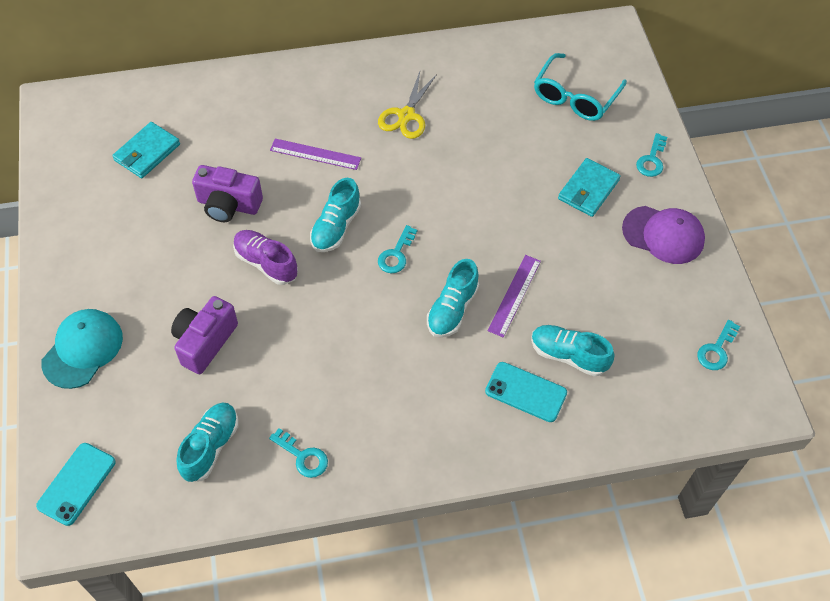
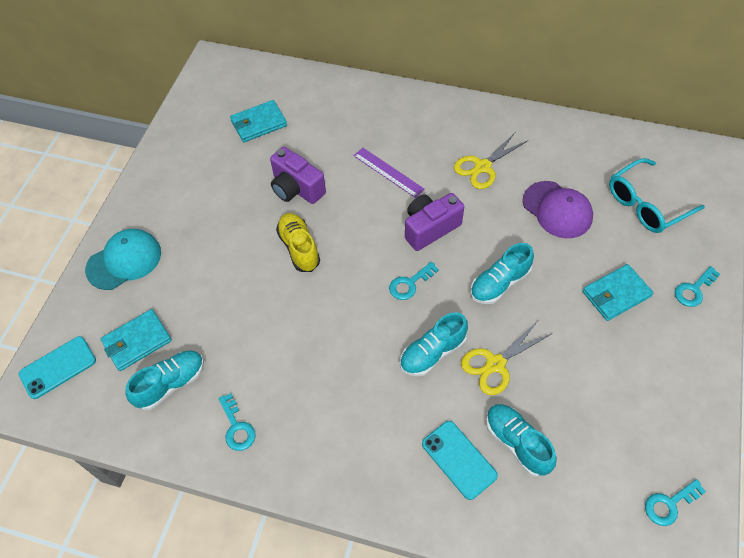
camera: 30 degrees right, 0 degrees up
(148, 422) = (137, 341): none -> turquoise wallet
(205, 342) = (216, 294): purple camera -> purple camera (430, 228)
(266, 263) = (299, 248): purple shoe -> yellow shoe
(336, 227) = (372, 240): turquoise shoe -> turquoise shoe (499, 283)
(514, 295) = (495, 364): purple ruler -> yellow scissors
(663, 235) = (670, 366): purple cap -> purple cap (557, 210)

